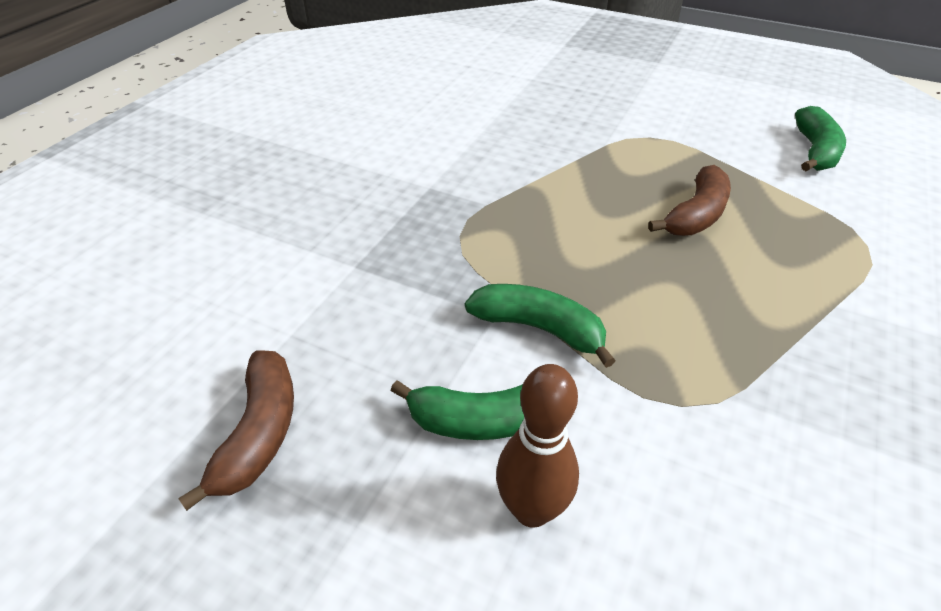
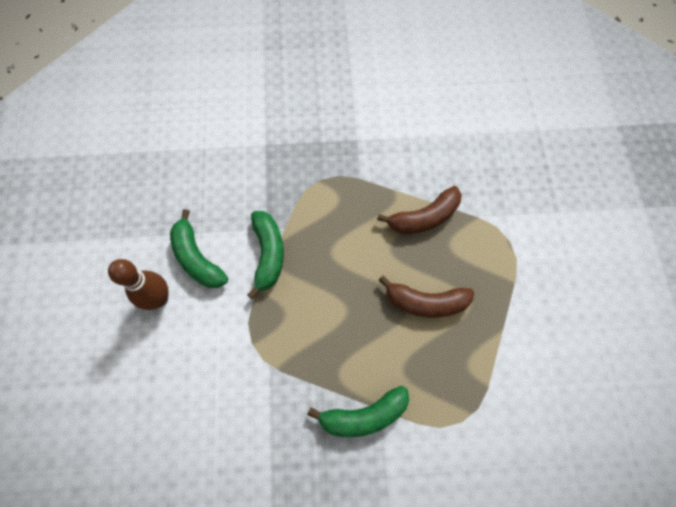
camera: 60 degrees right, 25 degrees up
(260, 433) = (145, 174): brown banana -> brown banana (424, 217)
(815, 151) = (573, 365): green banana -> green banana (363, 415)

